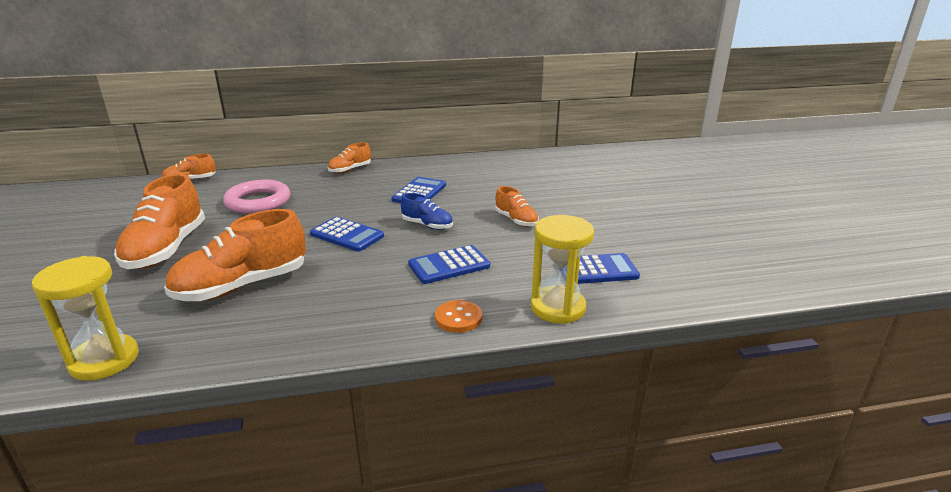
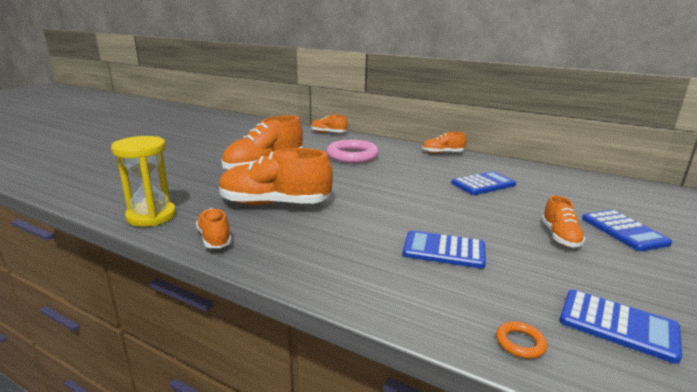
camera: 40 degrees right, 5 degrees down
(226, 347) = (214, 238): none -> orange shoe
(347, 235) = (385, 196): blue calculator -> blue calculator (624, 231)
(427, 225) = (461, 211): blue shoe -> none
(458, 318) = (400, 300): orange button -> none
(557, 308) = (520, 343): yellow hourglass -> orange ring

